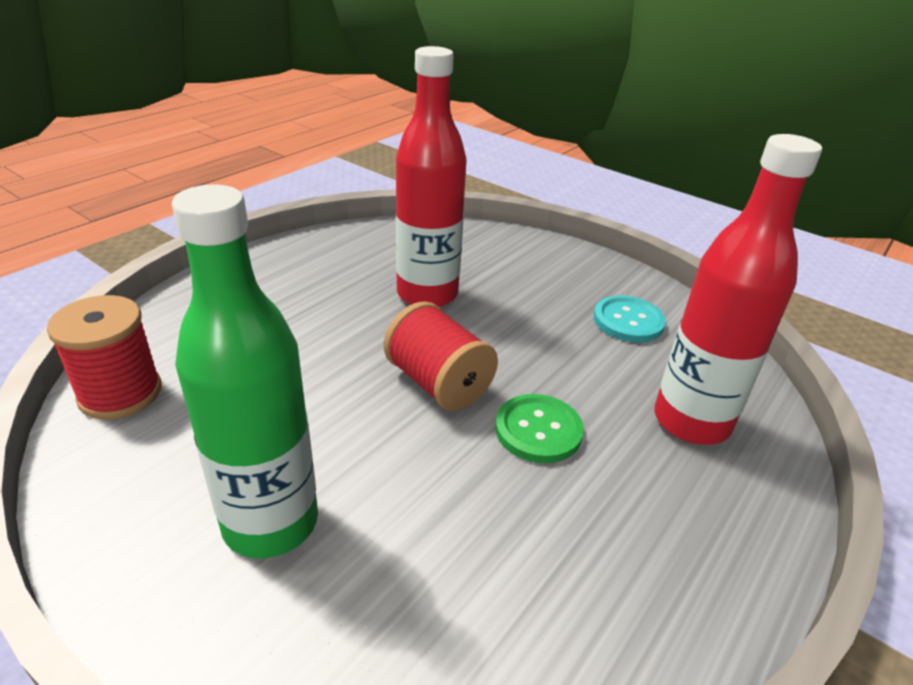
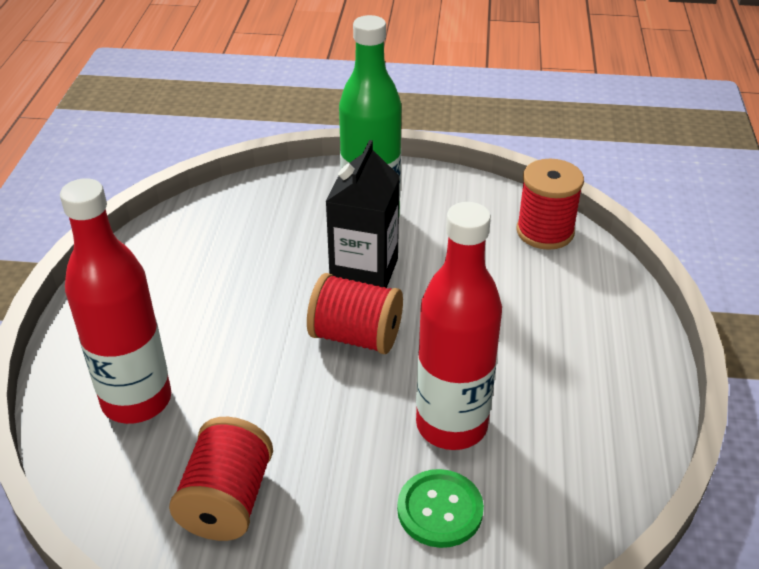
camera: 150 degrees right, 5 degrees up
(362, 446) = (364, 272): none -> black carton
(538, 430) = (256, 335): green button -> green button (440, 510)
(628, 321) = (227, 501): turquoise button -> red spool

